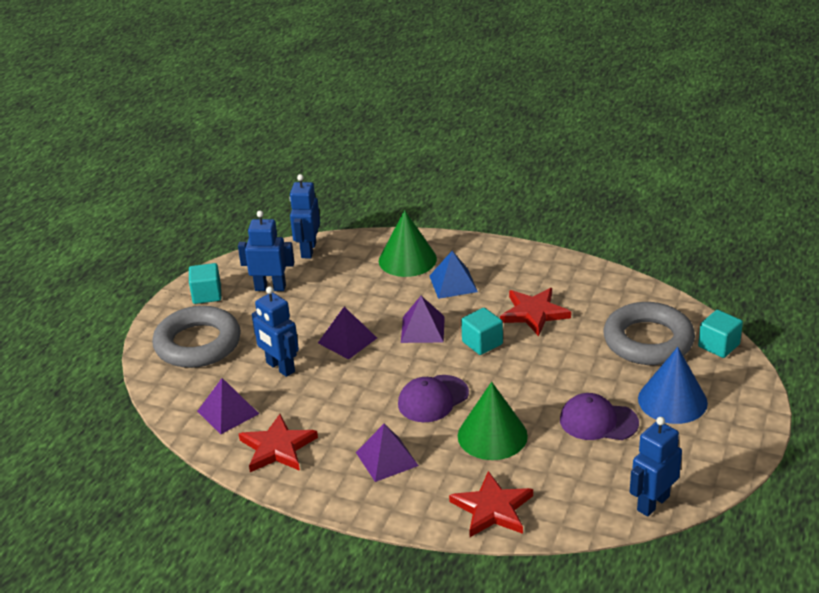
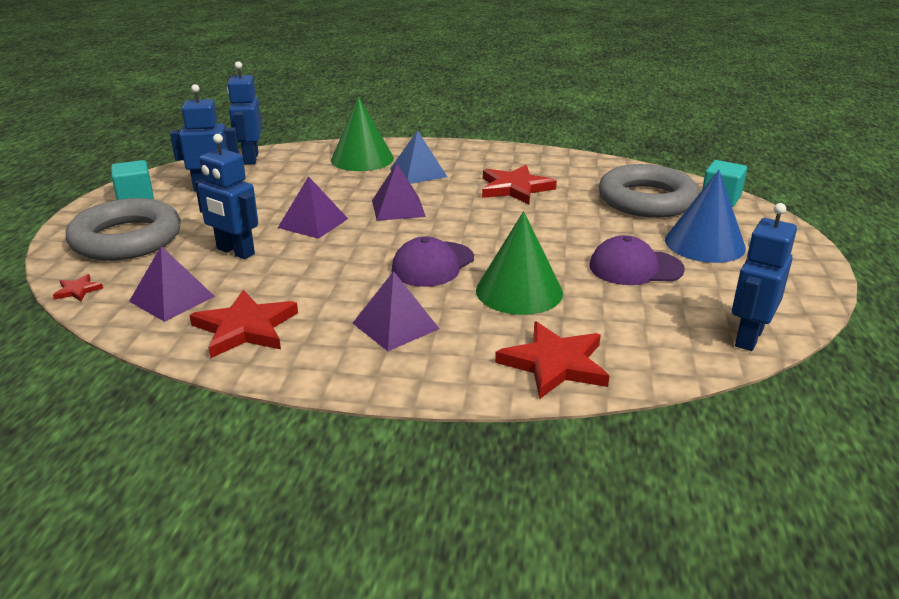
camera: 15 degrees left, 5 degrees down
(161, 396) = (78, 290): none -> red star
(482, 343) = (470, 214): turquoise cube -> none

